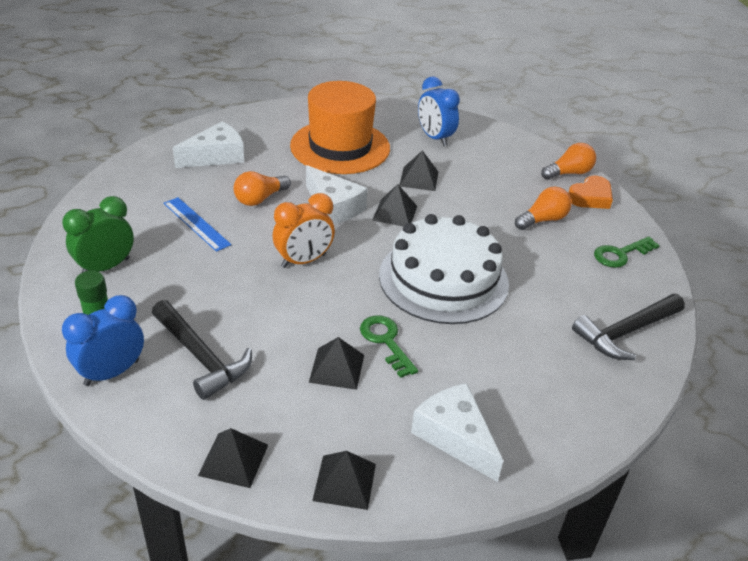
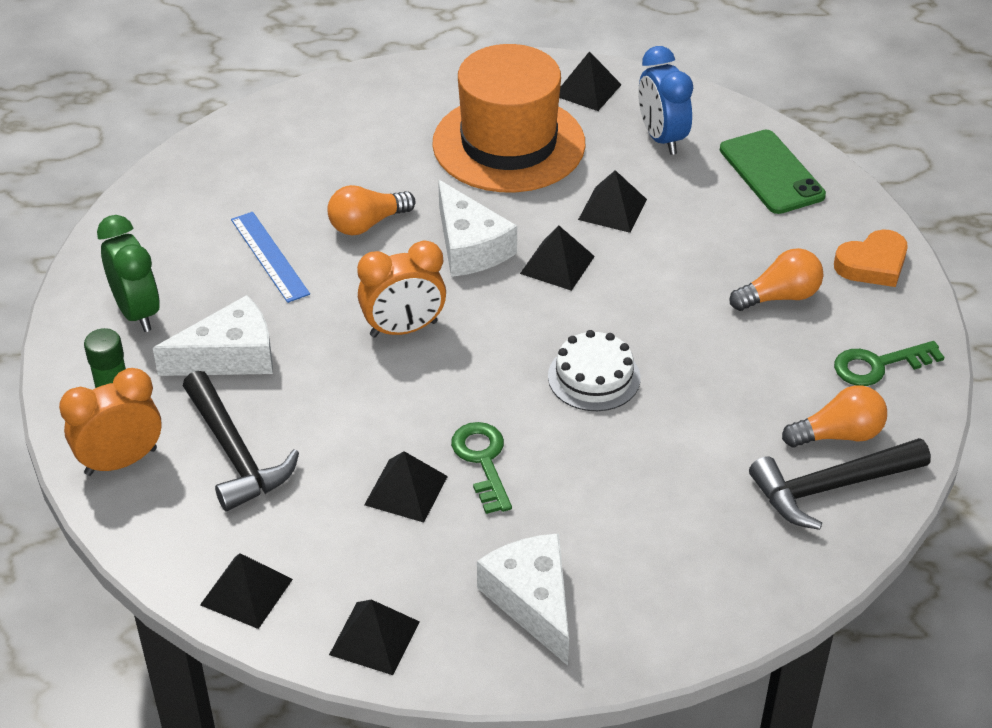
camera: 15 degrees right, 5 degrees up
(105, 267) = (137, 312): green clock -> green clock turned 90 degrees clockwise
(111, 373) = (121, 461): blue clock -> orange clock
(216, 156) = (320, 146): white cheese -> white cheese (230, 356)
(379, 115) = (587, 90): none -> black pyramid
(443, 279) = (594, 377): white cake -> white cake, size x0.50
(508, 152) = (771, 172): none -> green phone
(568, 173) = (855, 219): orange light bulb -> orange light bulb (838, 435)

